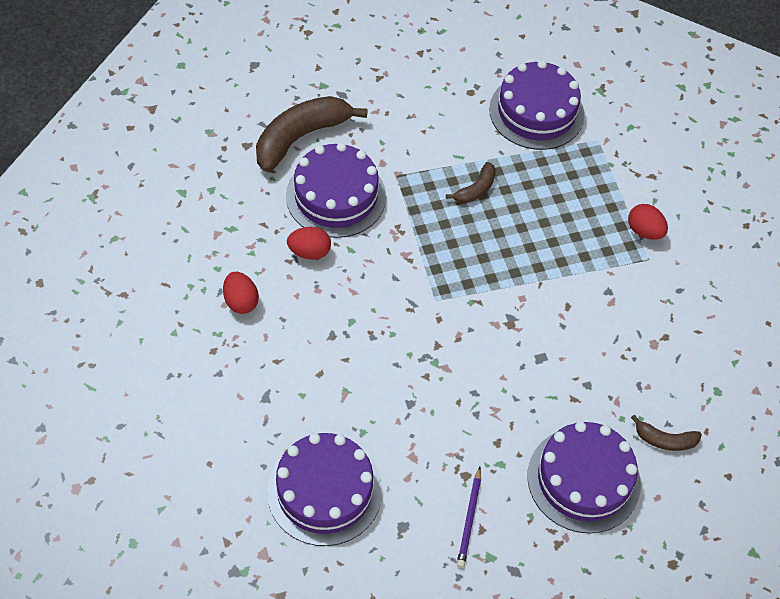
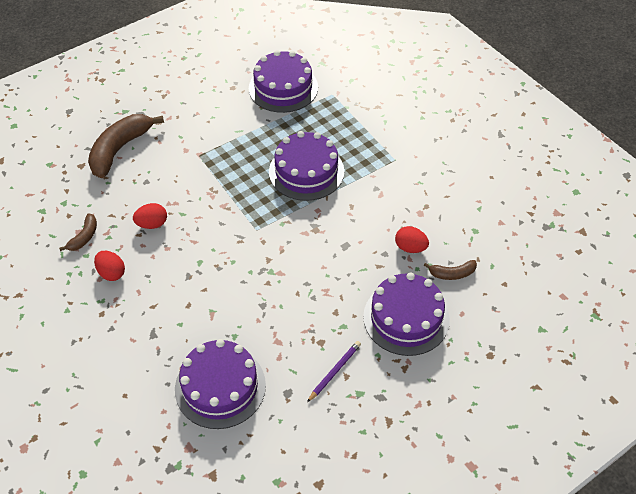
camera: 15 degrees left, 5 degrees down
(336, 196) = (159, 181): purple cake -> purple cake (306, 171)
(469, 519) = (334, 371): purple pencil -> purple pencil turned 135 degrees counterclockwise
(476, 189) = (259, 148): brown banana -> brown banana (84, 237)
(644, 231) = (386, 143): red egg -> red egg (410, 248)

